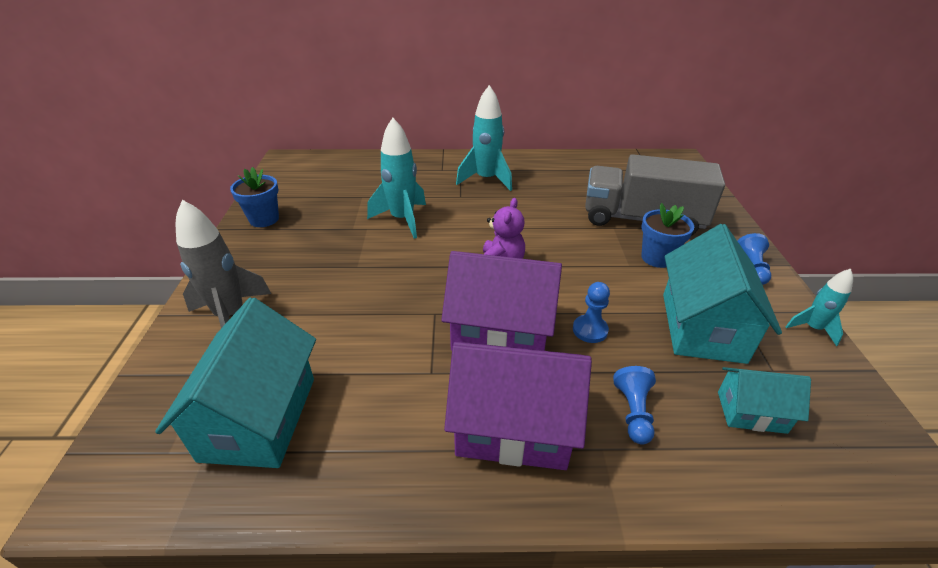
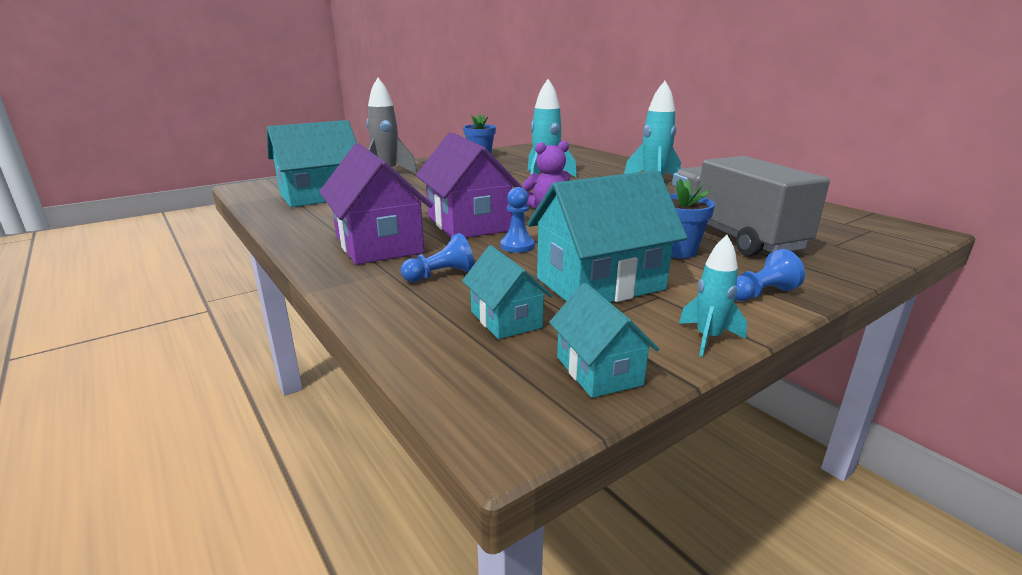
camera: 55 degrees right, 15 degrees down
(850, 403) = (599, 371): none -> turquoise house

